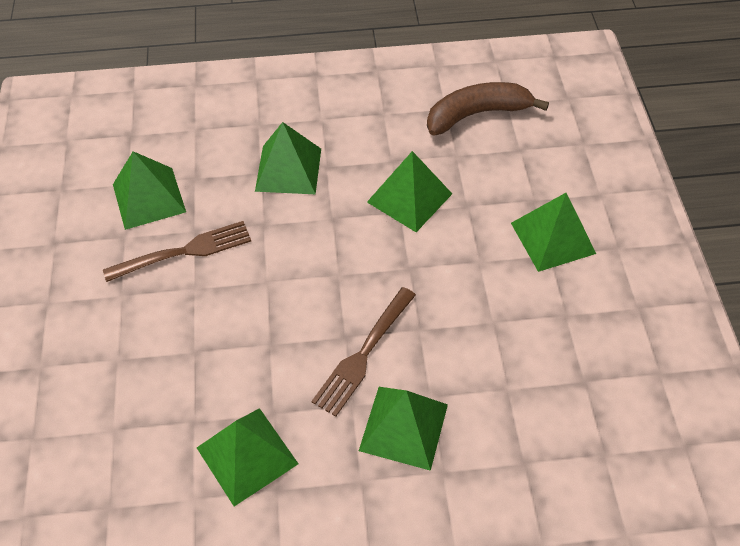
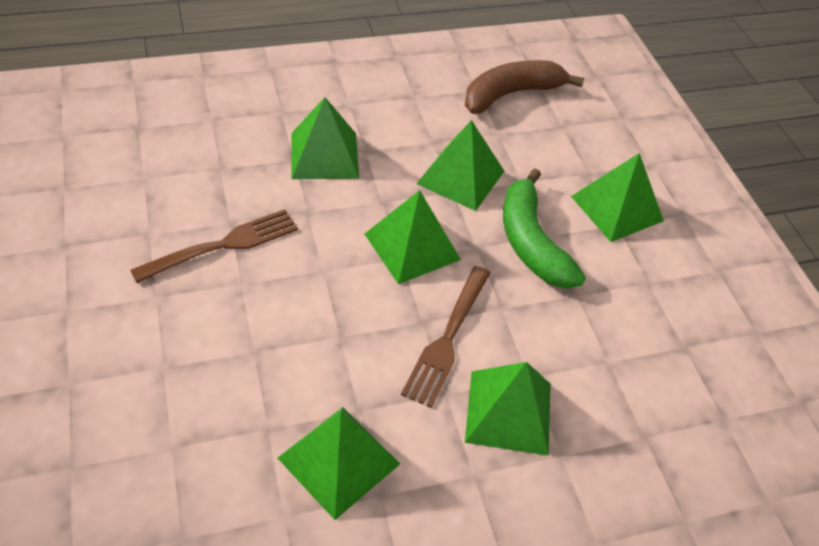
camera: 15 degrees left, 5 degrees down
(149, 198) = (171, 191): green pyramid -> green pyramid (412, 246)
(461, 267) = (531, 242): none -> green banana

